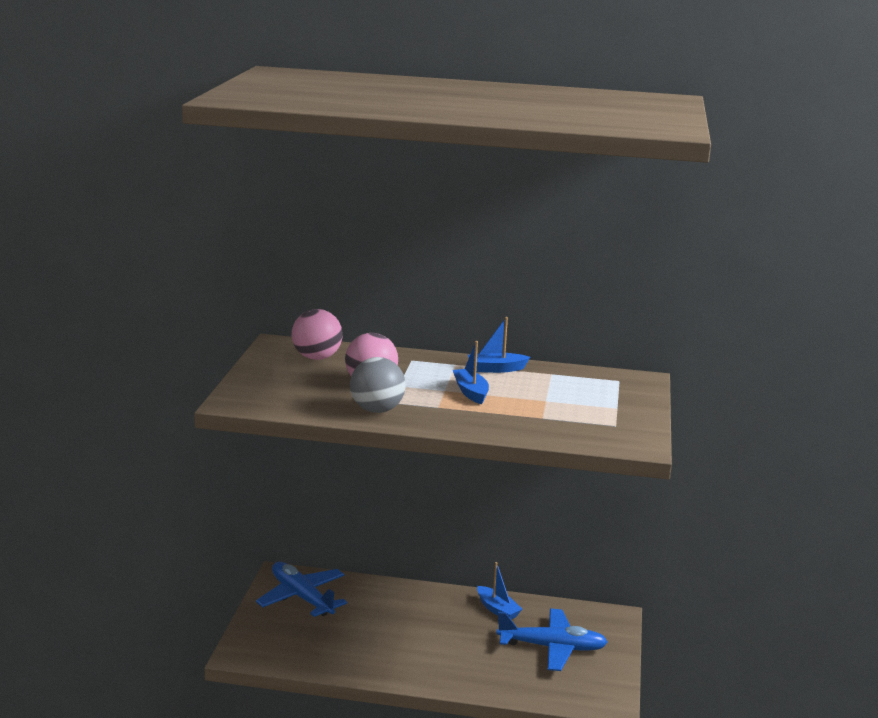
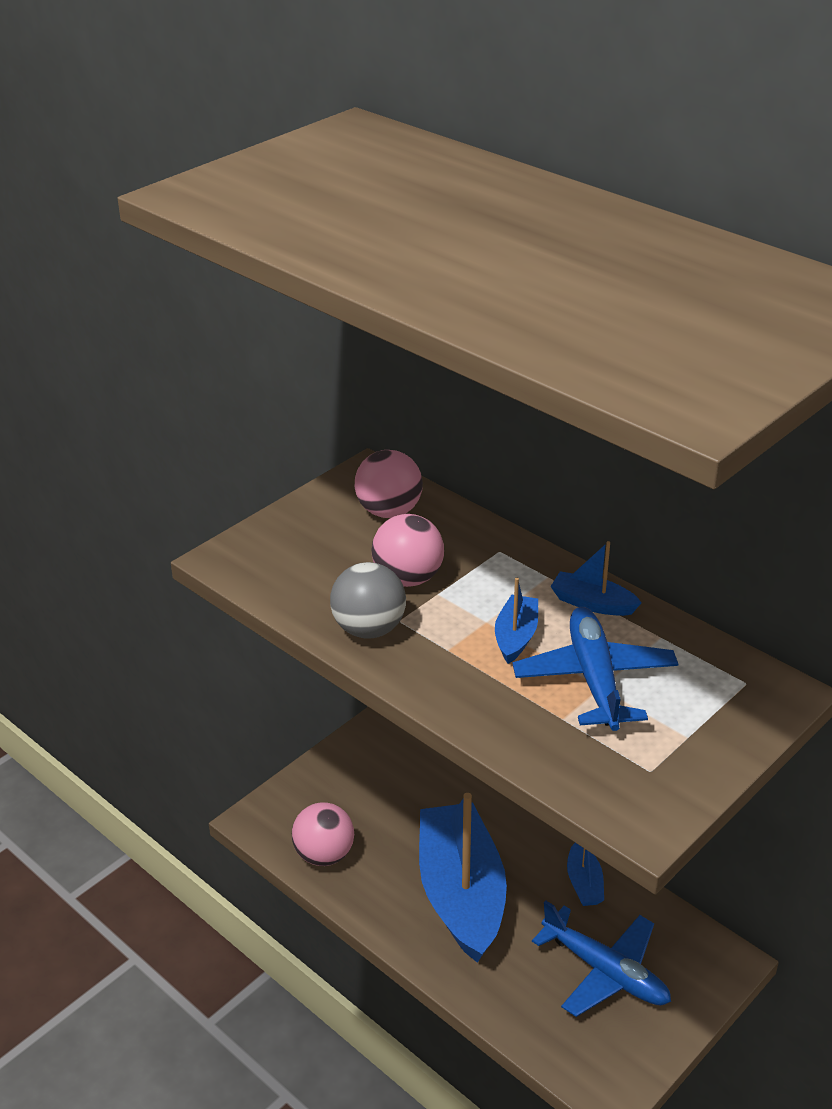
camera: 35 degrees right, 15 degrees up
(302, 597) = (376, 769): blue plane -> blue plane (594, 679)
(311, 654) = (324, 854): none -> pink ball
(426, 642) = (461, 894): none -> blue boat

